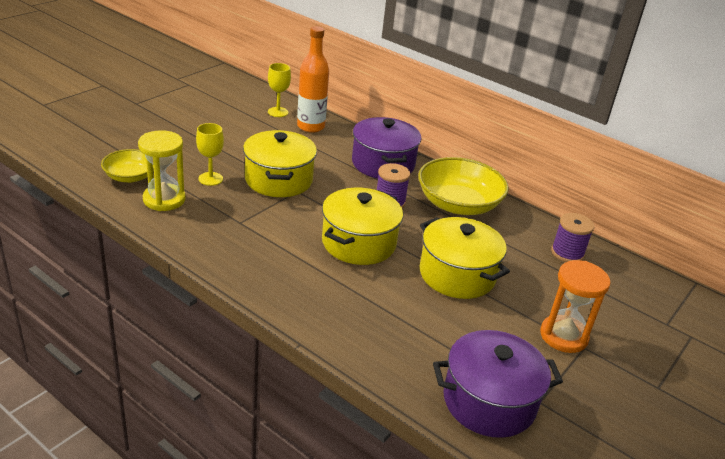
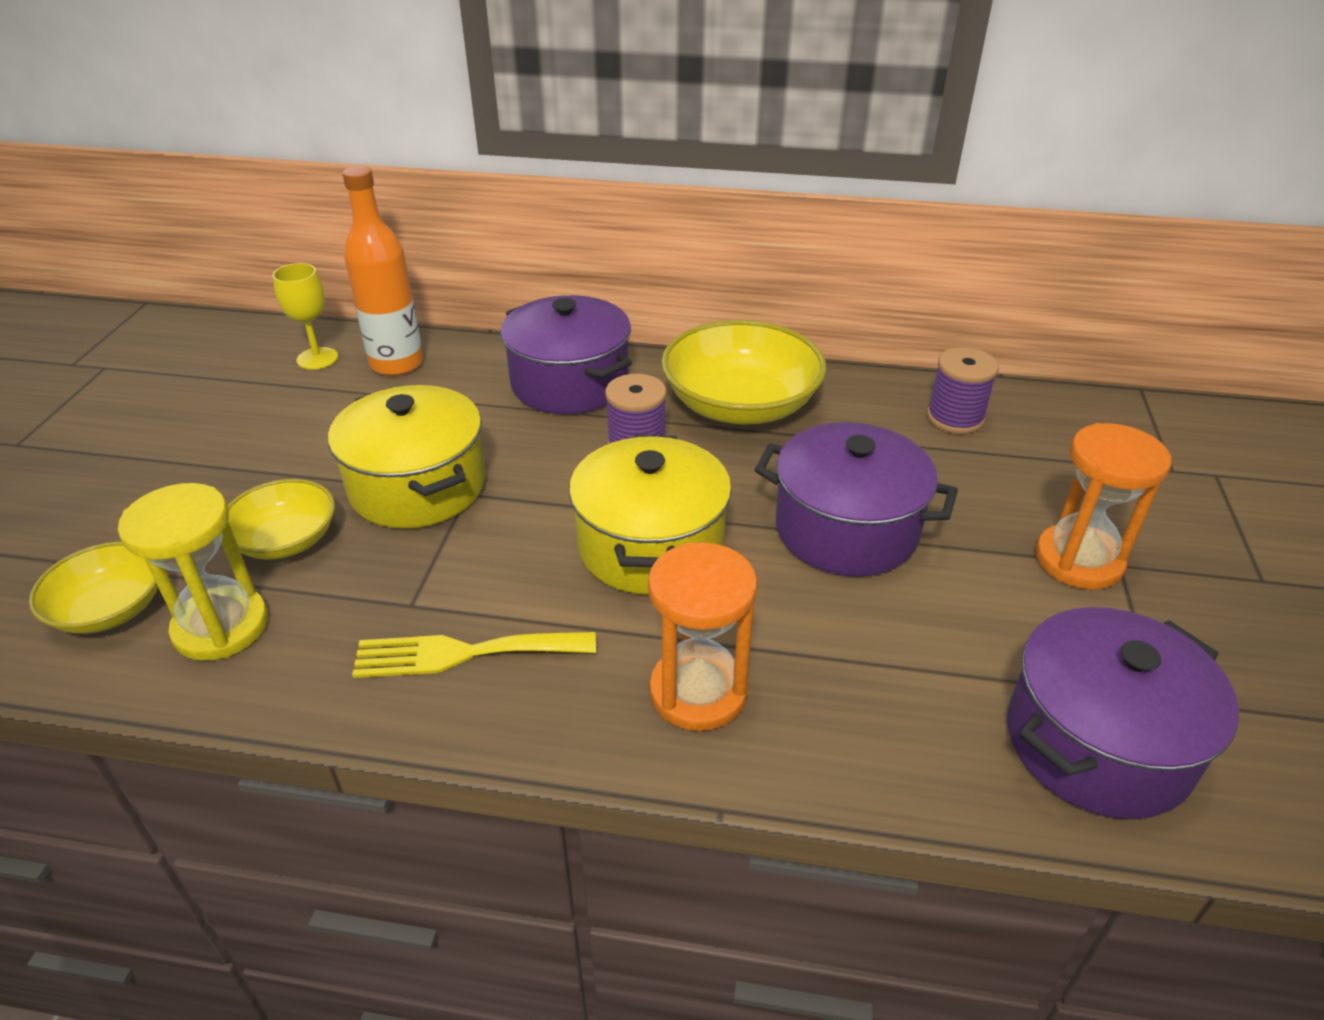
camera: 25 degrees left, 5 degrees up
(210, 179) = (286, 540): yellow goblet -> yellow bowl
(246, 248) = (463, 653): none -> yellow fork
(328, 303) = (698, 692): none -> orange hourglass
(457, 275) = (846, 529): yellow pot -> purple pot

